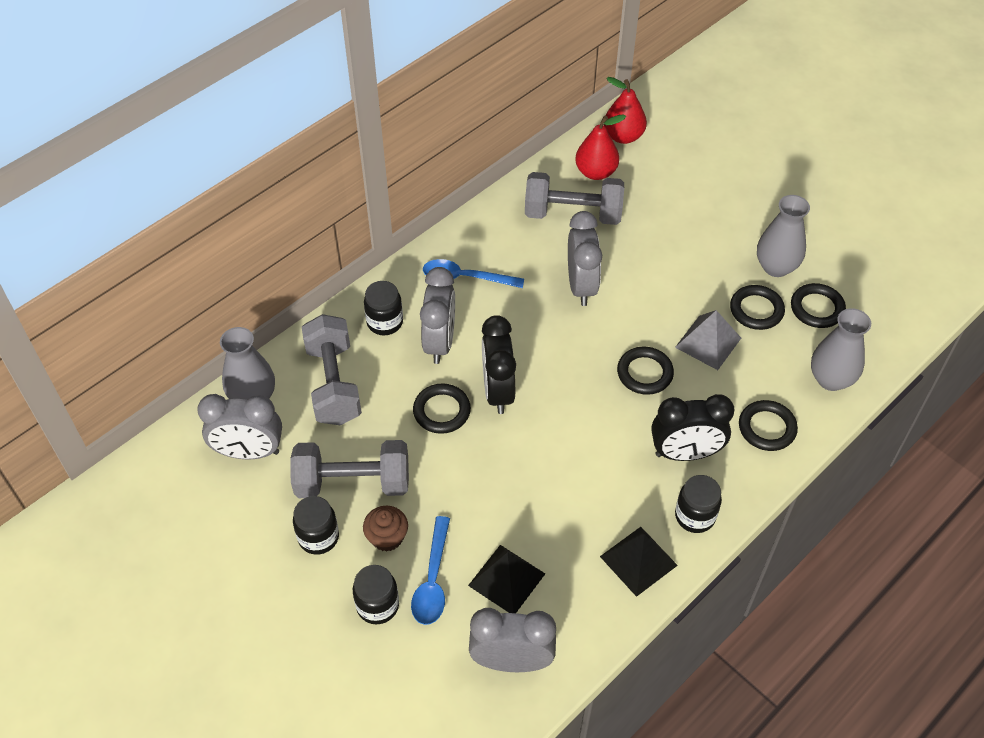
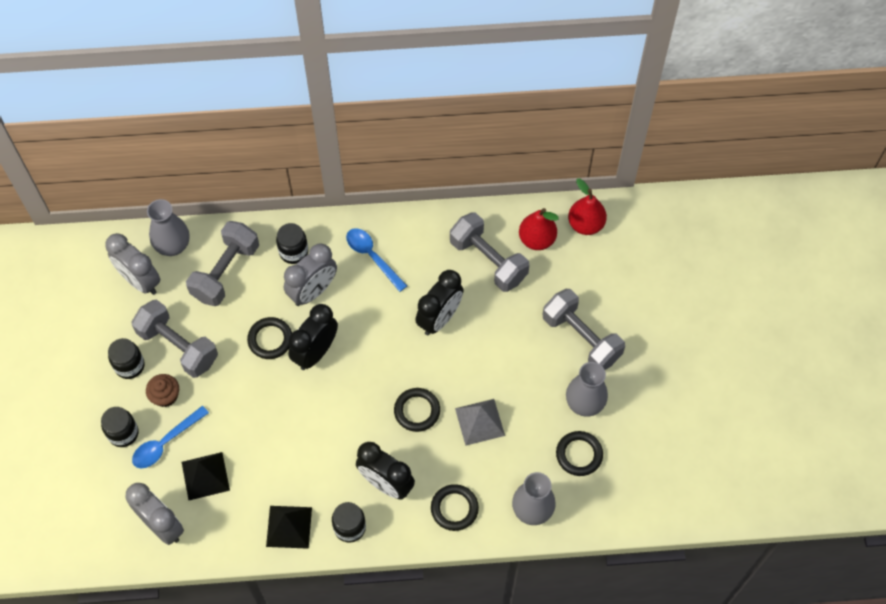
camera: 40 degrees right, 10 degrees up
(581, 286) = (439, 318): grey clock -> black clock
(716, 220) = (581, 338): none -> grey dumbbell
(756, 310) = (536, 424): black ring -> none

